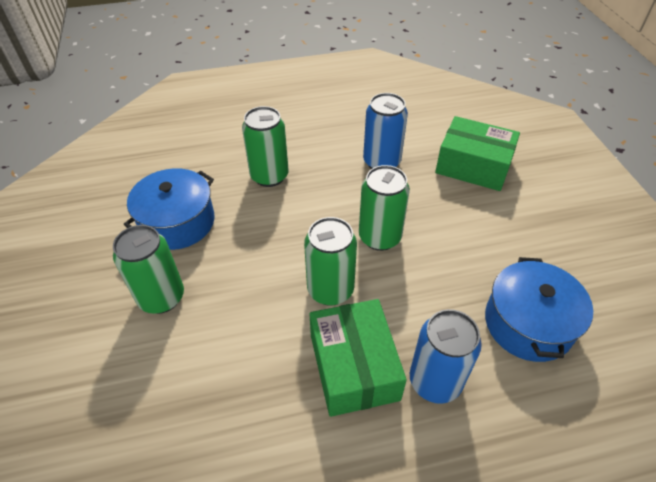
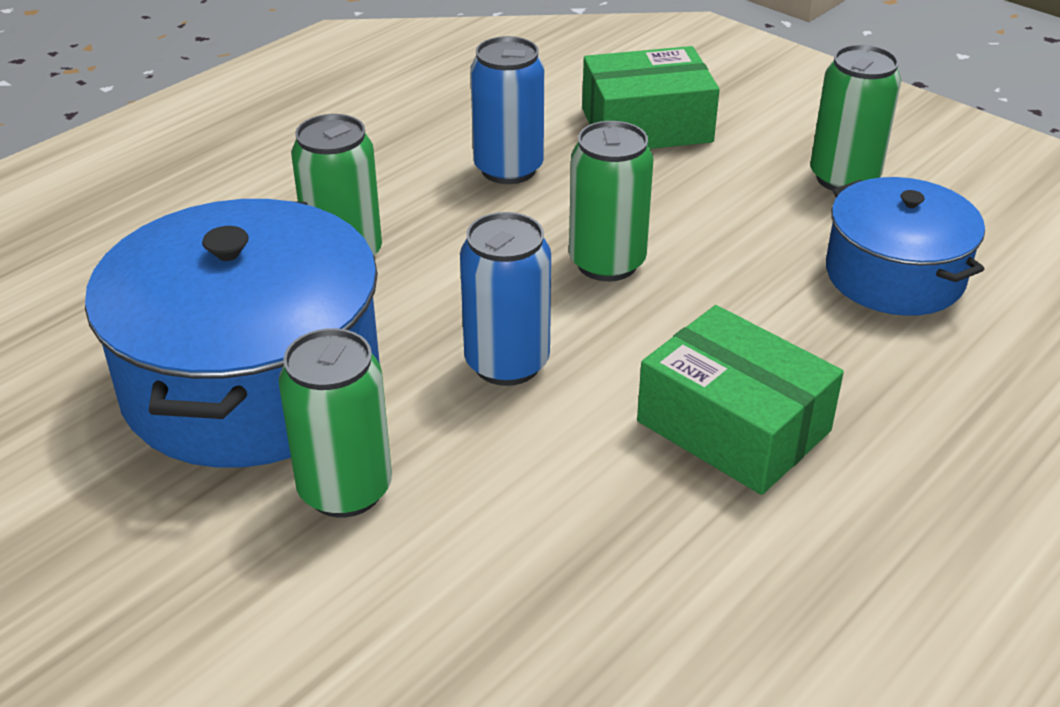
camera: 35 degrees left, 10 degrees down
(177, 222) = (251, 381): blue pot -> blue pot, size x1.68
(330, 290) = (605, 356): green can -> green can (844, 178)
(435, 381) = (850, 389): blue can -> blue can (507, 363)

